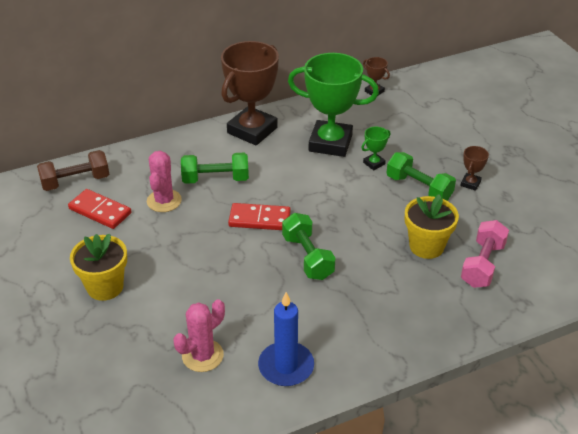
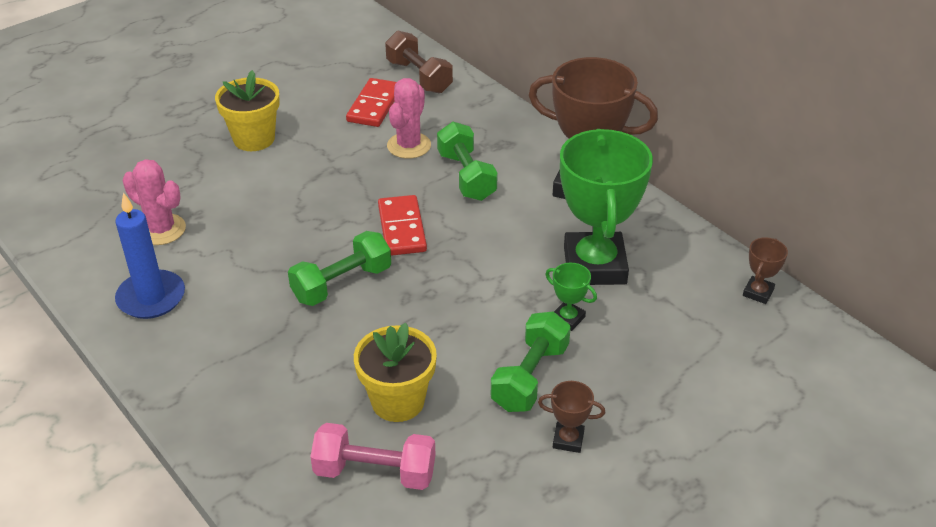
camera: 75 degrees right, 0 degrees up
(164, 201) = (409, 146): pink cactus -> pink cactus turned 60 degrees counterclockwise

